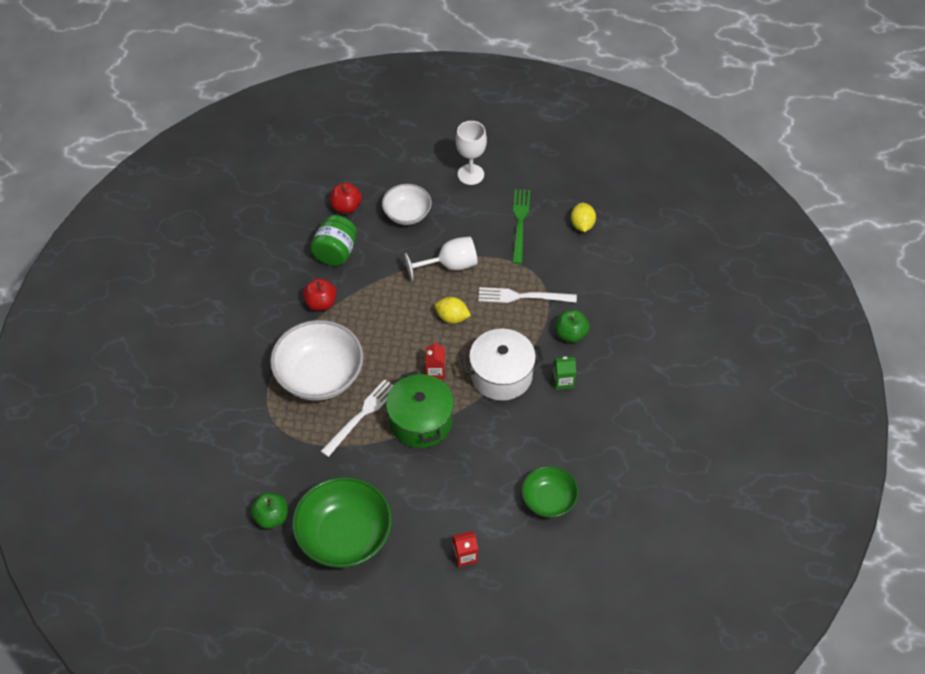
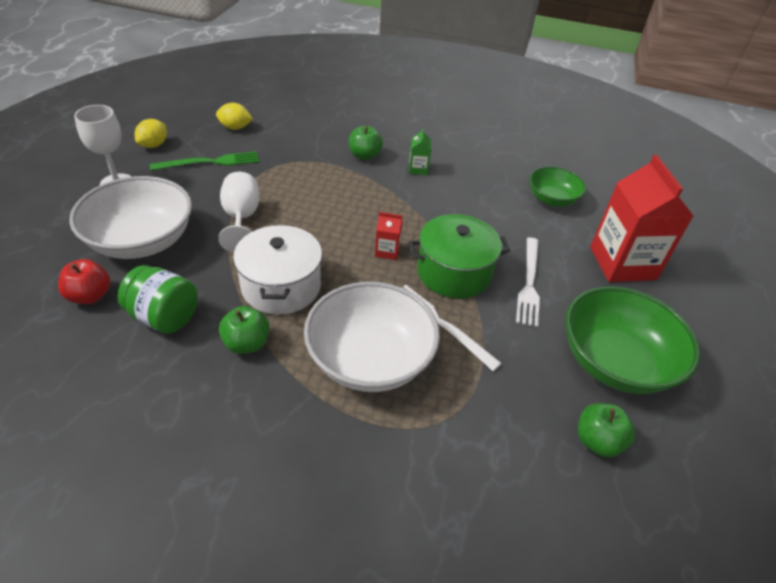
camera: 85 degrees left, 10 degrees down
(321, 303) = (247, 343): red apple -> green apple
(407, 214) = (142, 241): white bowl -> white bowl, size x1.71
(452, 317) = (316, 227): yellow lemon -> yellow lemon (154, 145)
(465, 556) = (622, 263): red carton -> red carton, size x2.35
(501, 375) = (403, 205): white pot -> white pot (281, 286)
(520, 223) = (210, 162): green fork -> green fork turned 150 degrees clockwise
(523, 296) = (308, 176): white fork -> white fork (529, 283)

